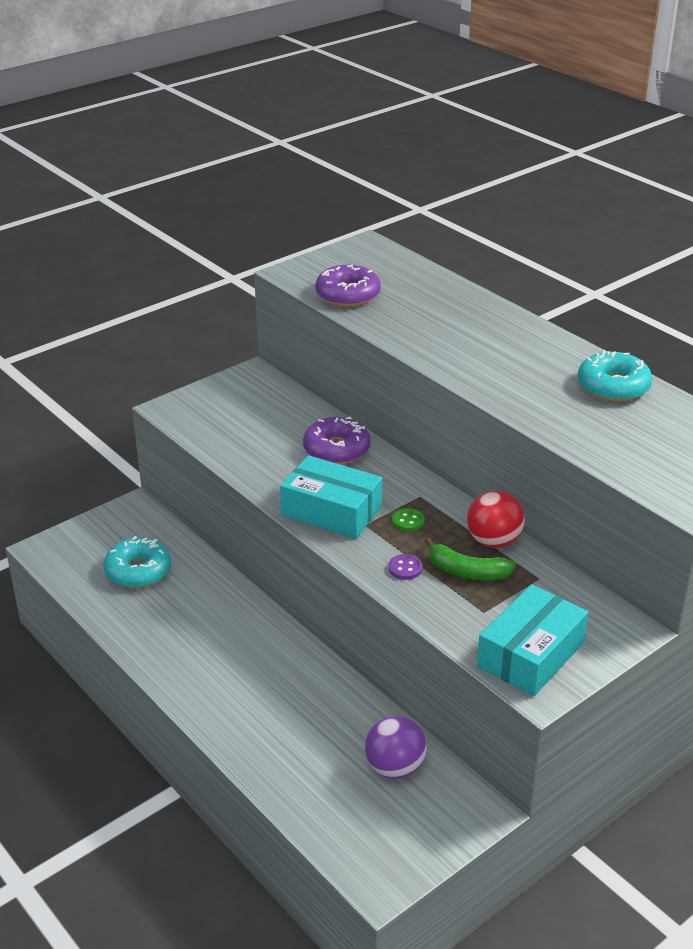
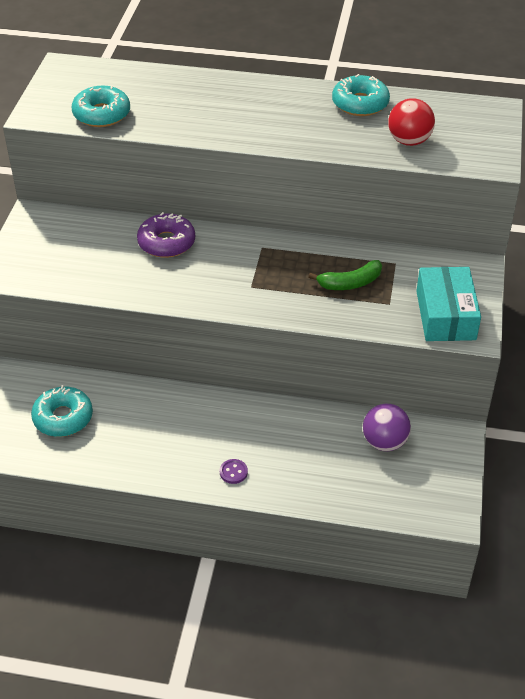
camera: 40 degrees left, 10 degrees up
(331, 511) = (217, 289): turquoise box -> none
(348, 295) = (102, 114): purple donut -> turquoise donut
(405, 568) = (311, 302): purple button -> purple button (233, 472)
(408, 521) = (275, 269): green button -> none
(493, 541) = (342, 253): red ball -> red ball (409, 141)

